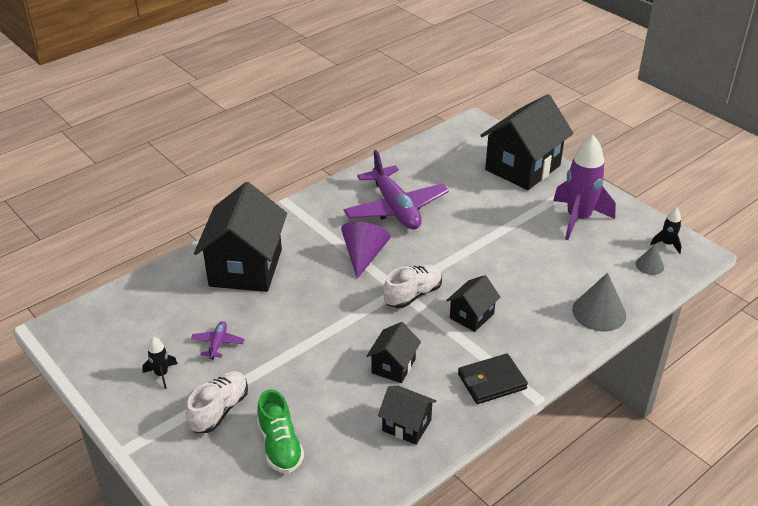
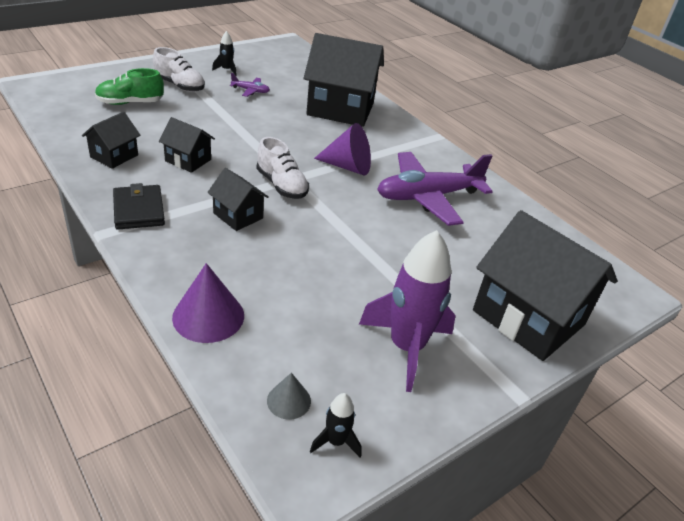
camera: 90 degrees right, 0 degrees up
(599, 312) = (208, 316): grey cone -> purple cone

